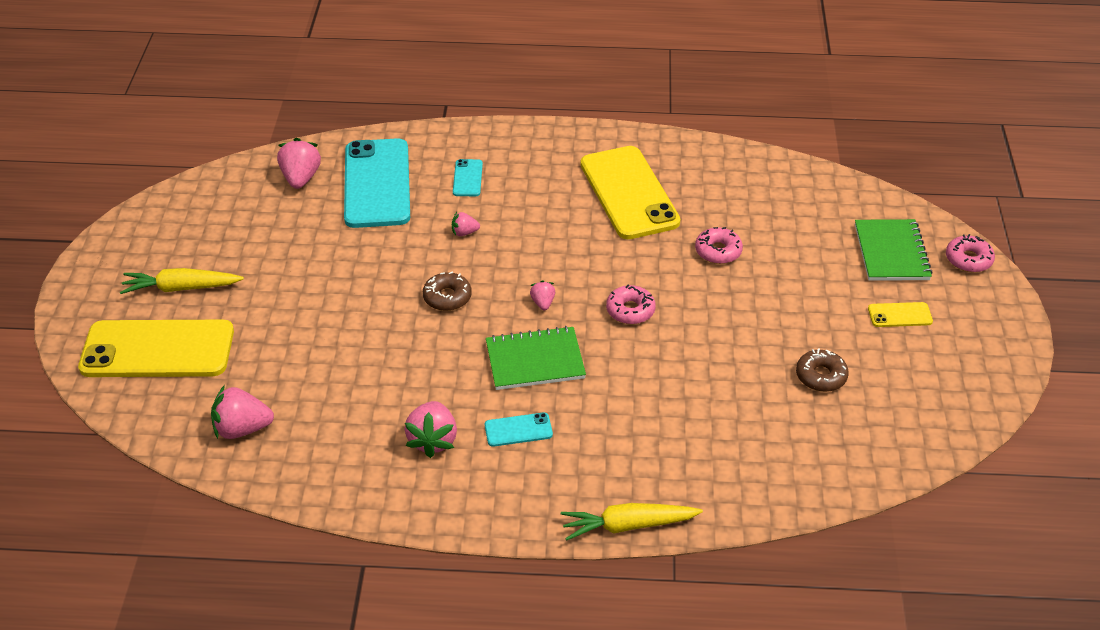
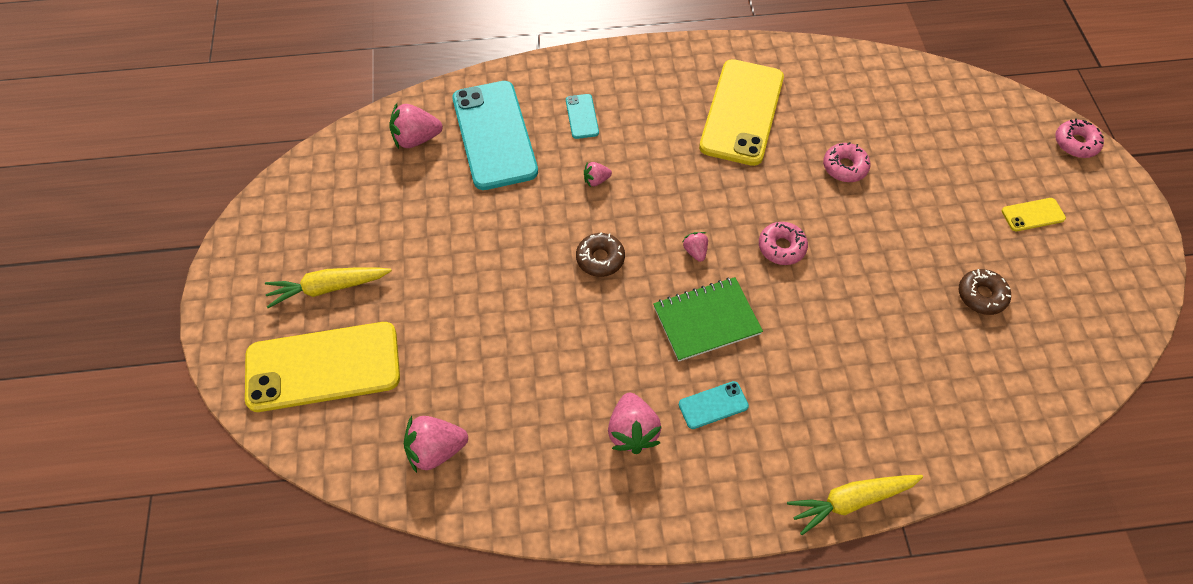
camera: 10 degrees left, 15 degrees up
(301, 178) = (416, 139): pink strawberry -> pink strawberry turned 90 degrees counterclockwise
(629, 193) = (742, 112): yellow phone -> yellow phone turned 45 degrees clockwise
(891, 252) = (1004, 145): green notebook -> none

